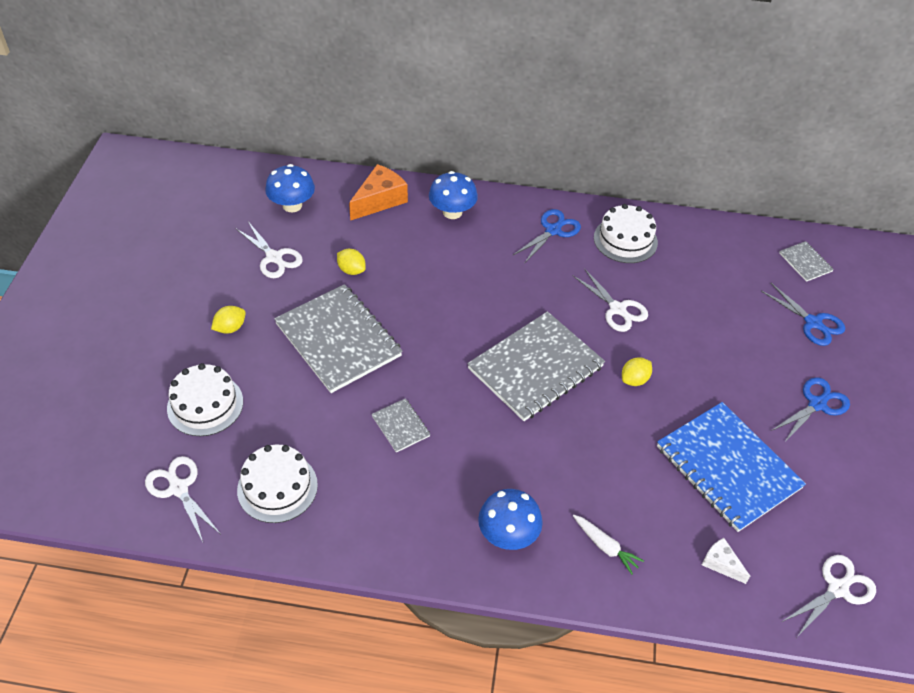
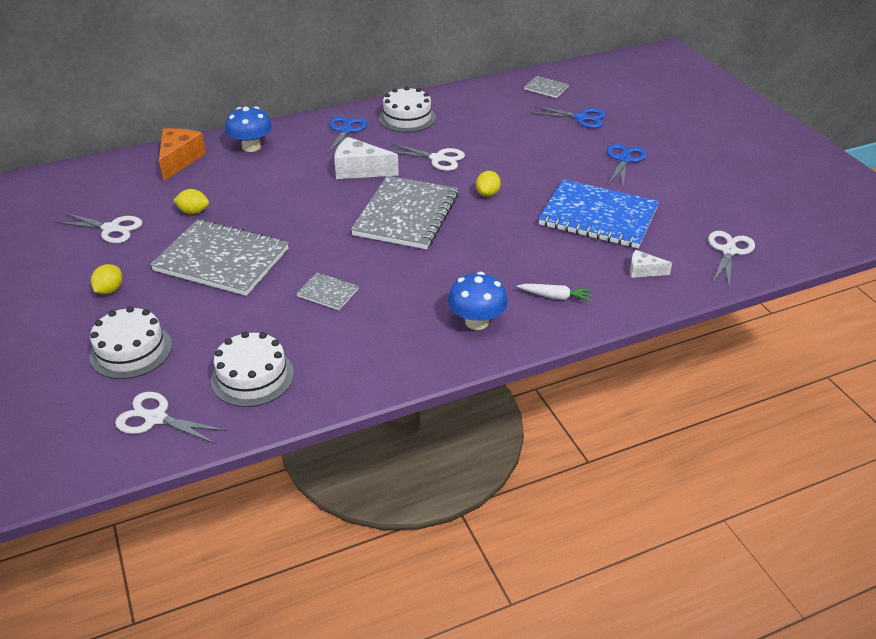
camera: 30 degrees left, 10 degrees down
(292, 205) = (98, 189): blue mushroom -> none
(531, 288) = (359, 170): none -> white cheese

